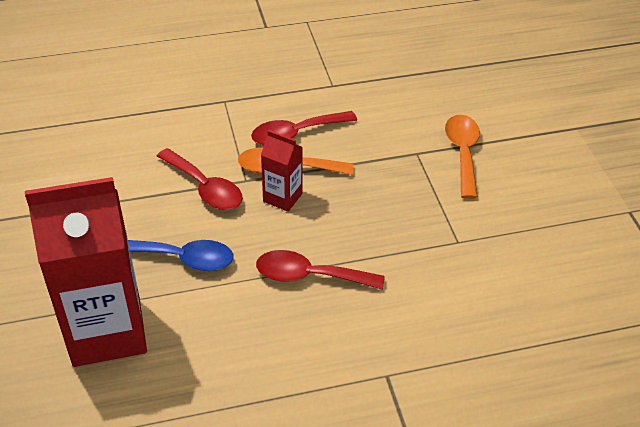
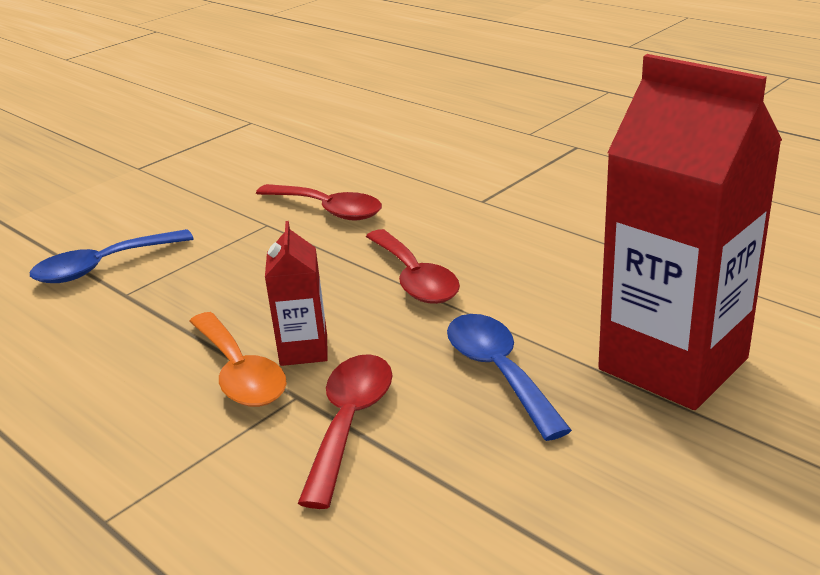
camera: 120 degrees left, 15 degrees down
(296, 134) = (150, 399): red spoon -> red spoon (328, 210)
(463, 153) = (103, 266): orange spoon -> blue spoon

